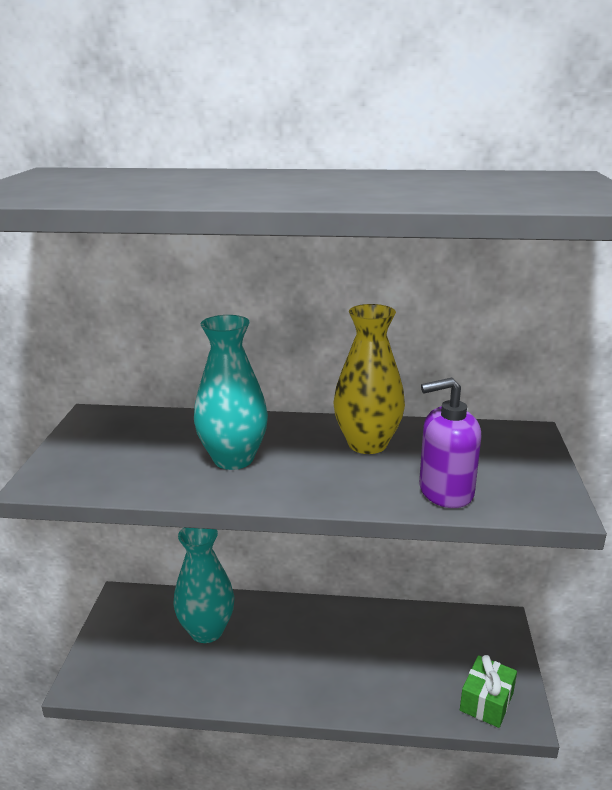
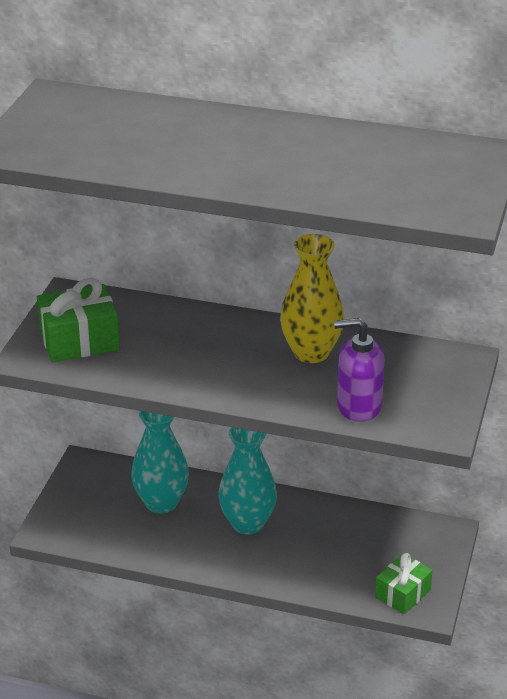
camera: 10 degrees right, 10 degrees up
(106, 458) = (79, 340): none -> green gift
(233, 459) = (188, 354): turquoise vase -> turquoise vase (247, 523)

